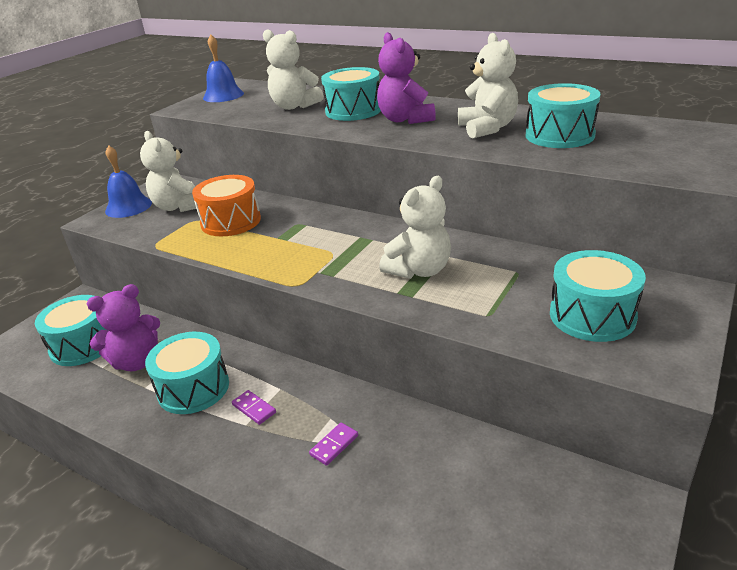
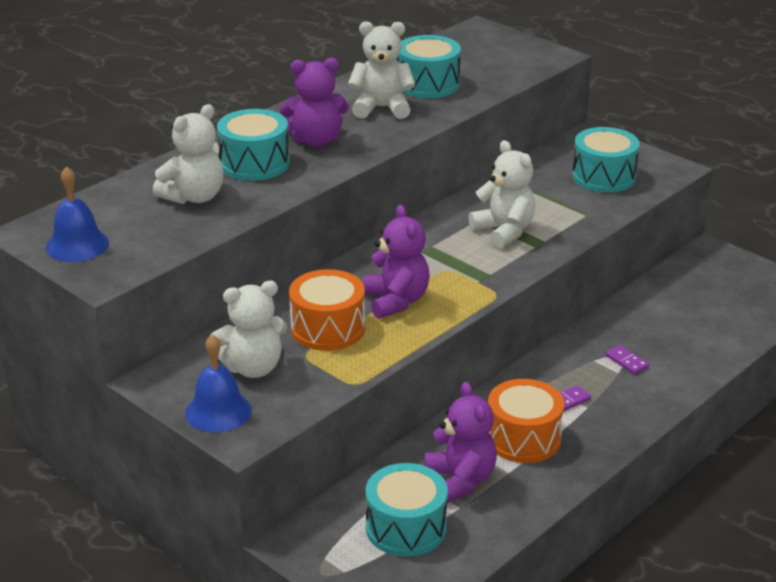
camera: 80 degrees left, 0 degrees up
(193, 388) = (523, 438): turquoise drum -> orange drum
(275, 240) = (396, 301): none -> purple teddy bear

